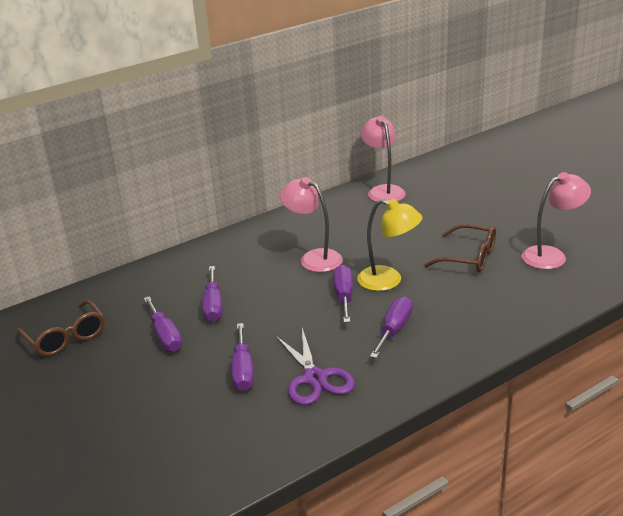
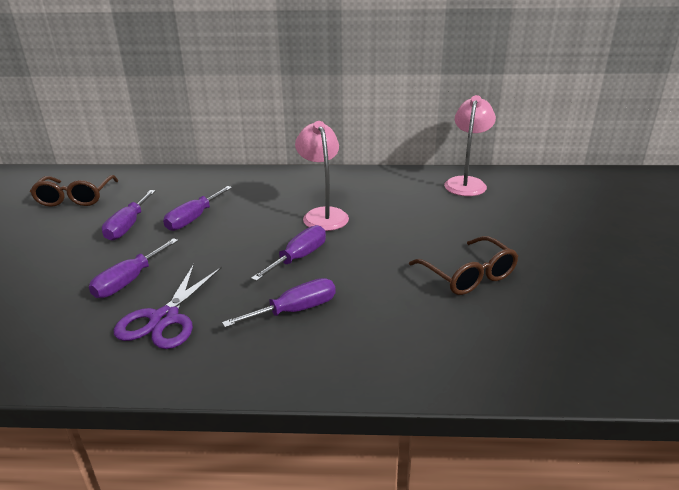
camera: 35 degrees right, 0 degrees up
(388, 281) = (357, 262): yellow lamp -> none
(551, 255) = (569, 315): pink lamp -> none

